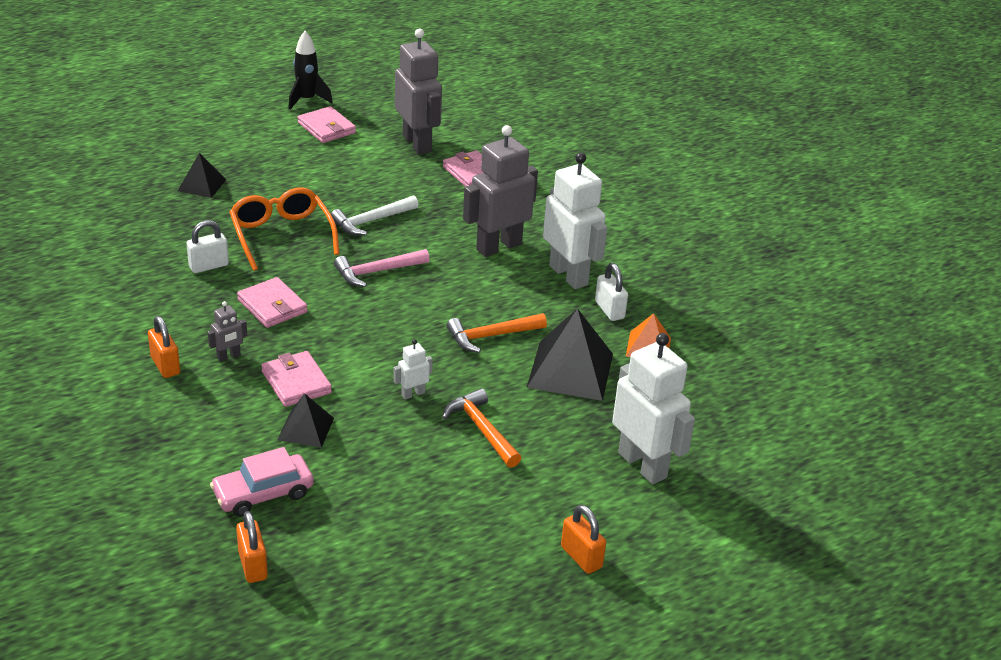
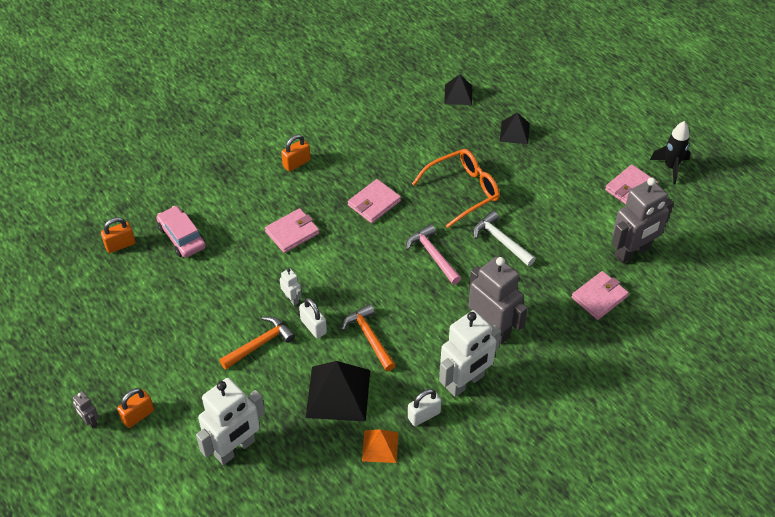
camera: 85 degrees right, 15 degrees up
(208, 266) = (412, 159): white padlock -> white padlock (313, 326)
(228, 356) = (313, 192): grey robot -> grey robot (90, 421)
(306, 429) = (245, 246): black pyramid -> black pyramid (458, 94)

